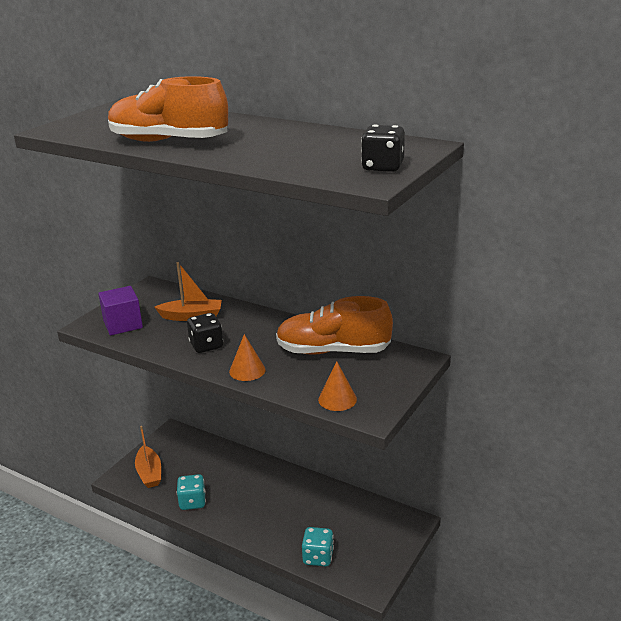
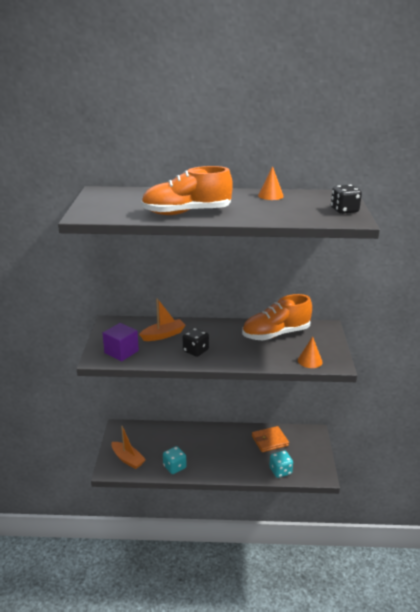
camera: 30 degrees left, 0 degrees up
(247, 370) = (239, 359): orange cone -> orange cone (270, 195)
(339, 511) = (269, 441): none -> orange wallet

